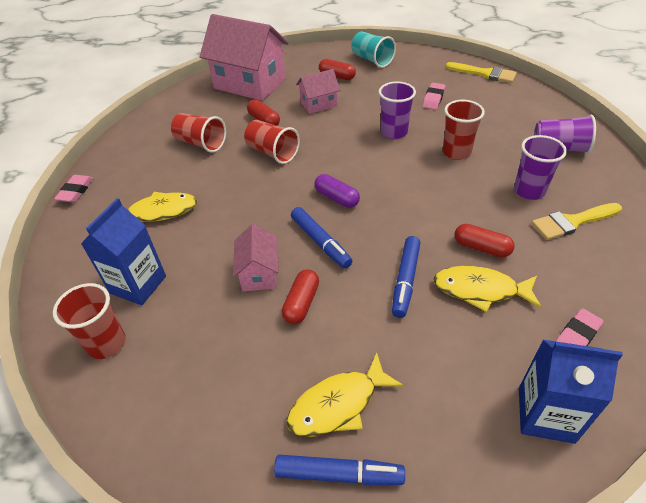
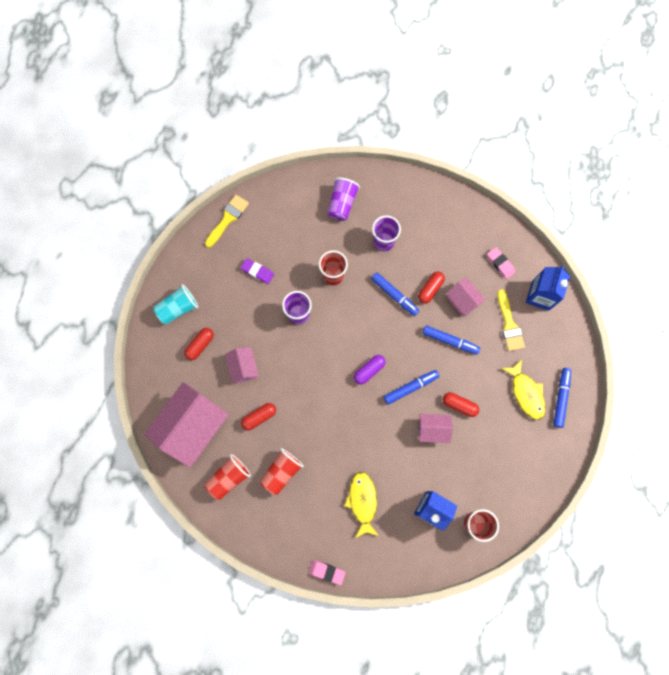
camera: 85 degrees left, 30 degrees up
(272, 152) = (306, 413): red cup -> red cup (229, 478)
(433, 99) = (257, 272): pink eraser -> purple eraser
(454, 210) = (394, 295): none -> blue marker
(480, 290) = (463, 301): yellow fish -> pink house
(572, 222) = (416, 228): yellow brush -> yellow brush (509, 324)

